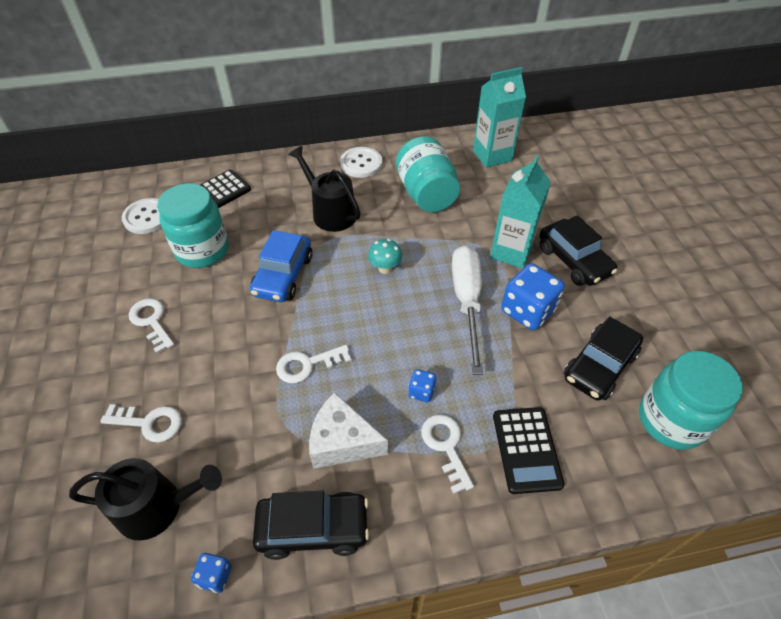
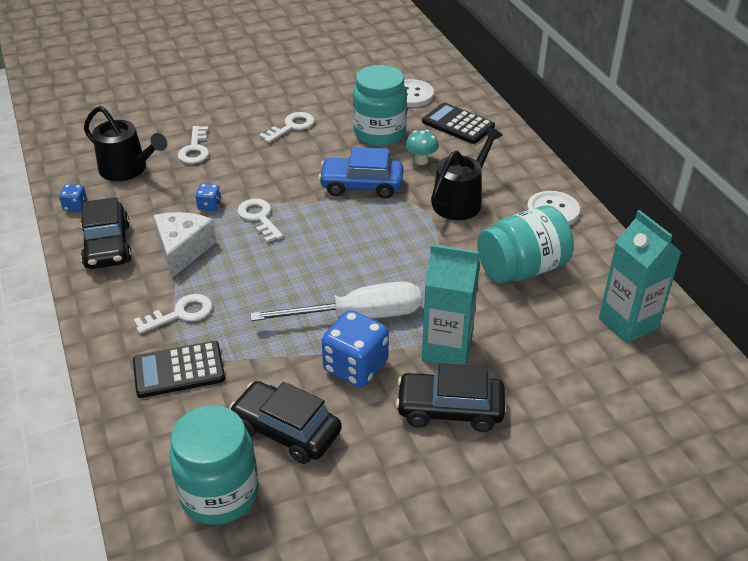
camera: 80 degrees right, 10 degrees down
(157, 507) = (127, 169): black watering can -> black watering can turned 45 degrees counterclockwise
(385, 268) = (389, 250): turquoise mushroom -> turquoise mushroom (421, 161)
(421, 391) = (238, 292): blue dice -> blue dice (209, 206)
(573, 260) = (450, 409): black car -> black car turned 45 degrees clockwise

